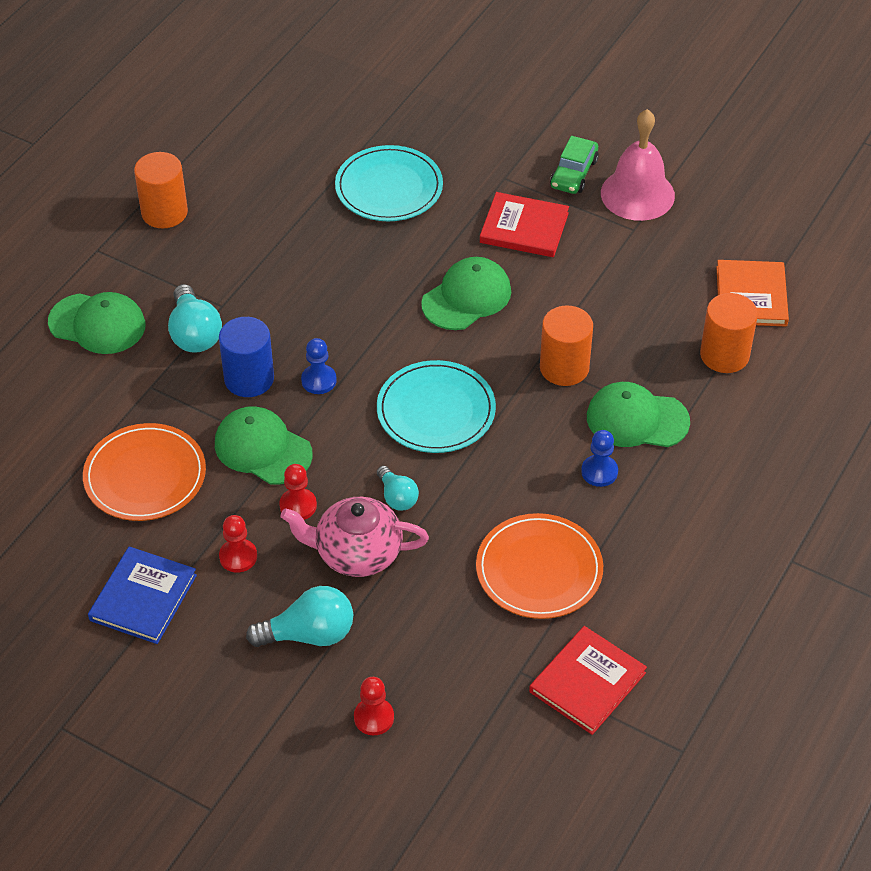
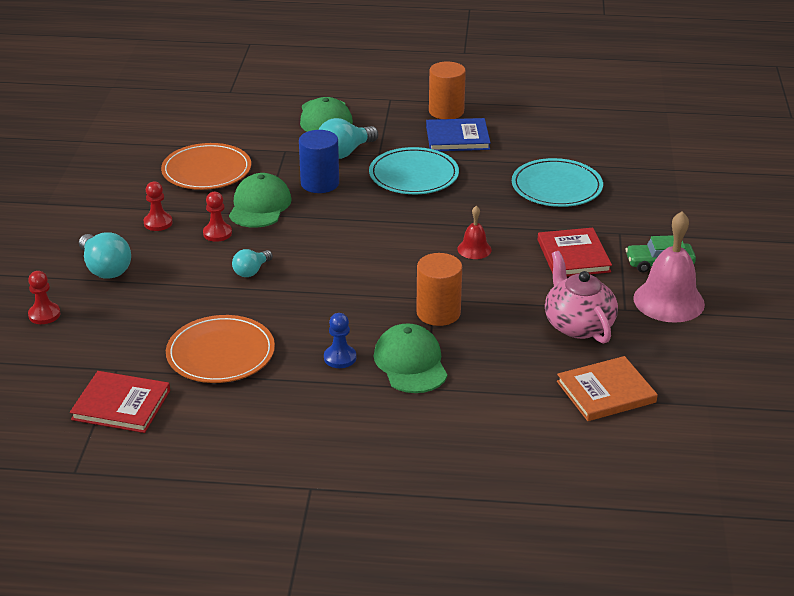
camera: 65 degrees right, 15 degrees down
(143, 597) = (104, 198): blue book -> blue book (457, 138)
(319, 380) = (339, 210): blue pawn -> none
(356, 553) = (189, 268): pink teapot -> pink teapot (578, 325)
(436, 410) = (347, 265): turquoise plate -> turquoise plate (413, 175)
(467, 297) = (474, 249): green cap -> red bell
(724, 355) = (522, 393): orange cylinder -> none

